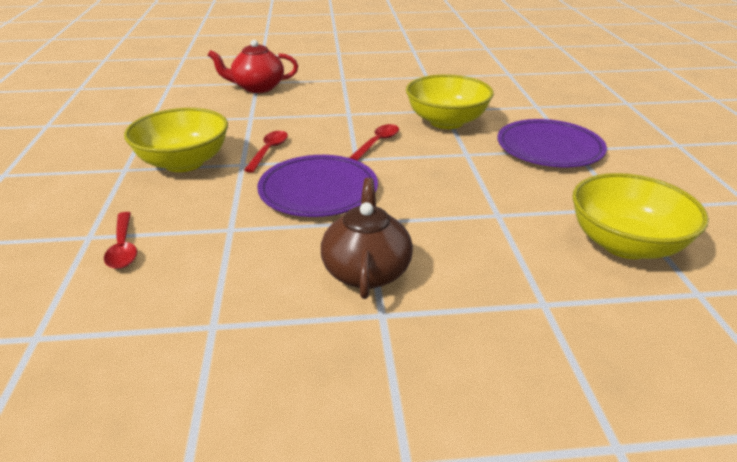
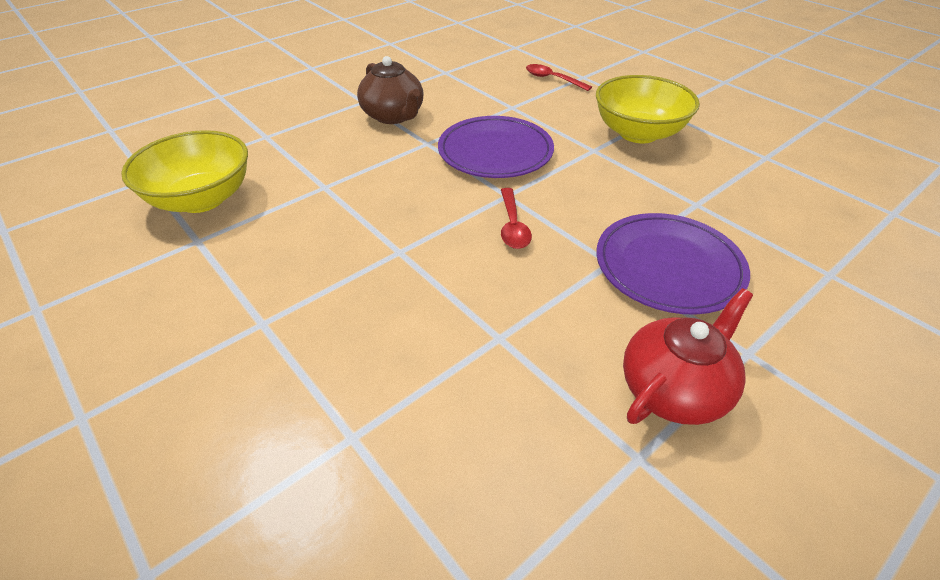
camera: 145 degrees right, 10 degrees up
(257, 87) = (803, 262): red teapot -> red teapot (674, 389)
(269, 151) = (597, 171): red spoon -> none
(446, 122) = (471, 306): yellow bowl -> none
(549, 148) = (298, 309): purple plate -> purple plate (668, 267)

